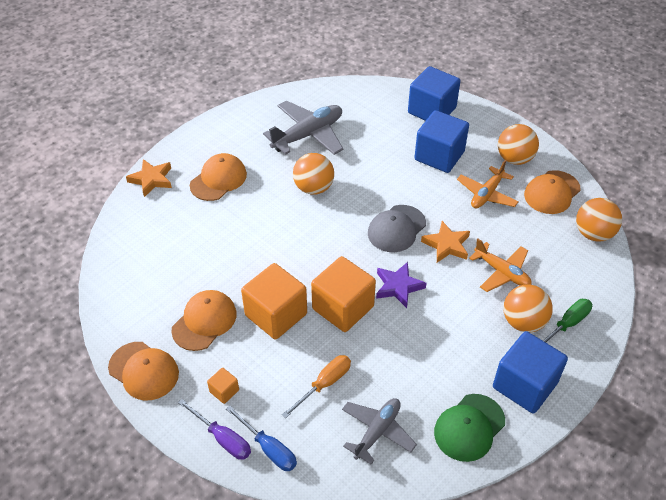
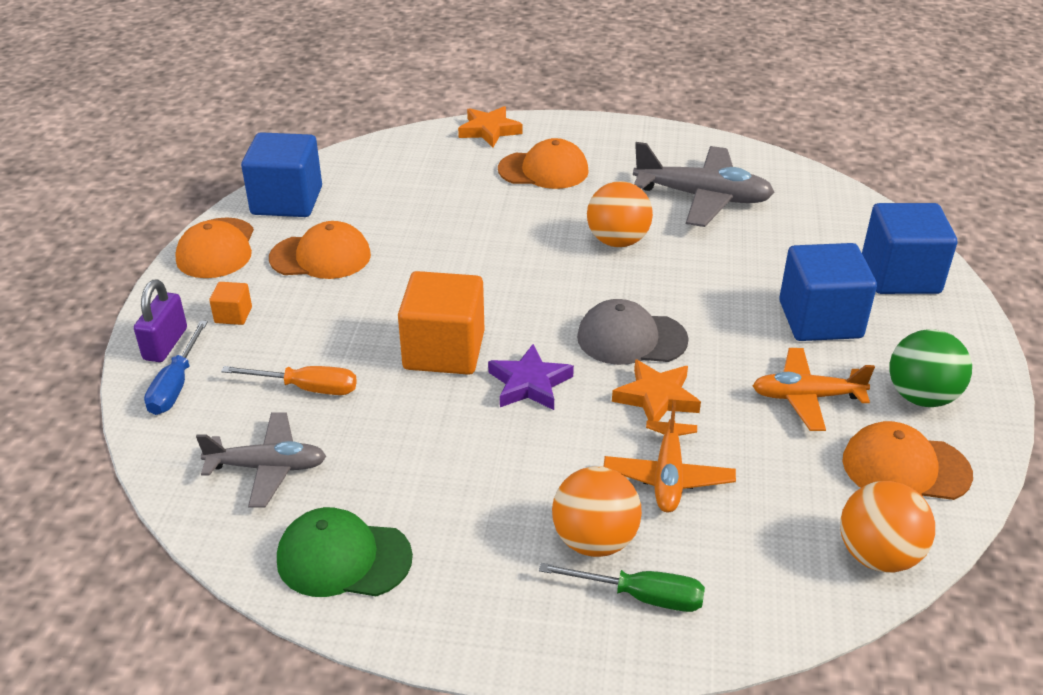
camera: 55 degrees right, 10 degrees down
(222, 438) = (165, 344): purple screwdriver -> purple padlock
(276, 314) = (380, 302): orange cube -> none
(514, 159) = (921, 396): orange ball -> green ball
(524, 385) = (472, 591): blue cube -> blue cube (287, 201)

